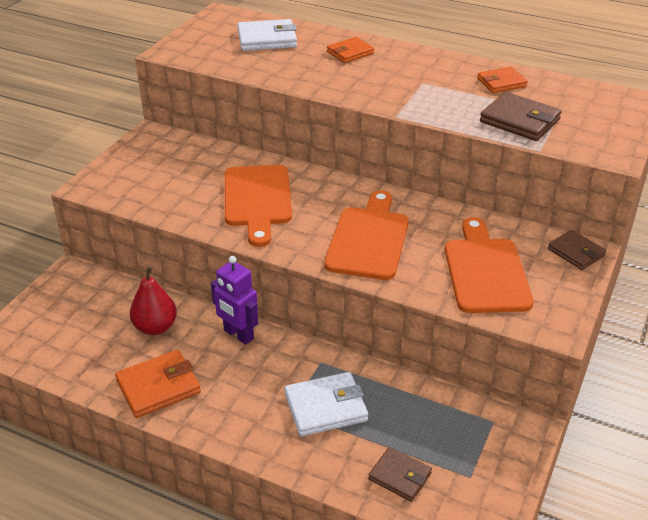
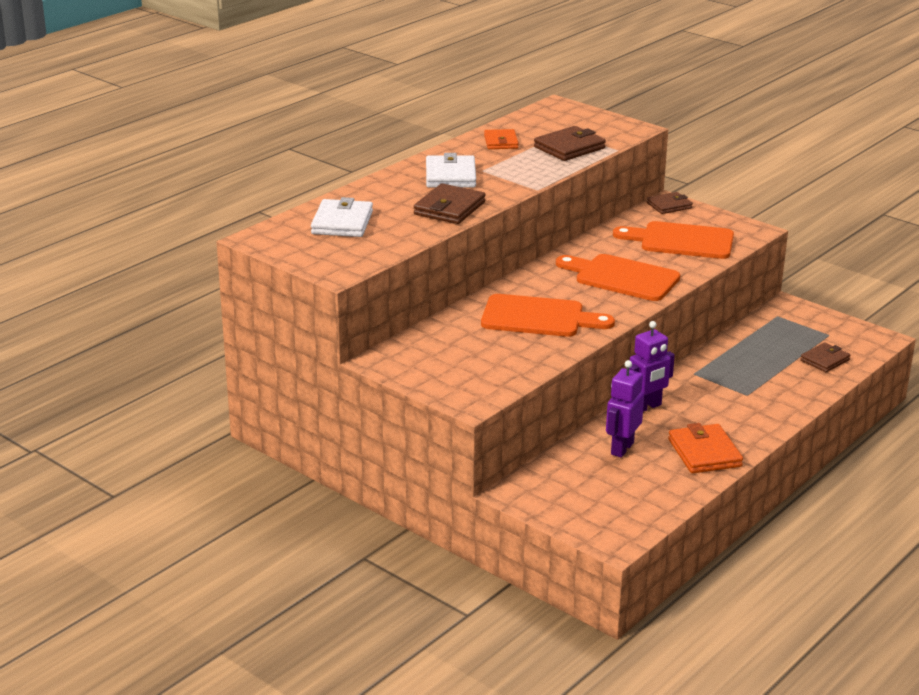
camera: 75 degrees left, 10 degrees down
(155, 327) = (621, 448): red pear -> purple robot
(322, 79) = (449, 208): none -> brown wallet
(326, 407) = (748, 378): white wallet -> white wallet (450, 176)
(350, 53) = (401, 190): orange wallet -> none

